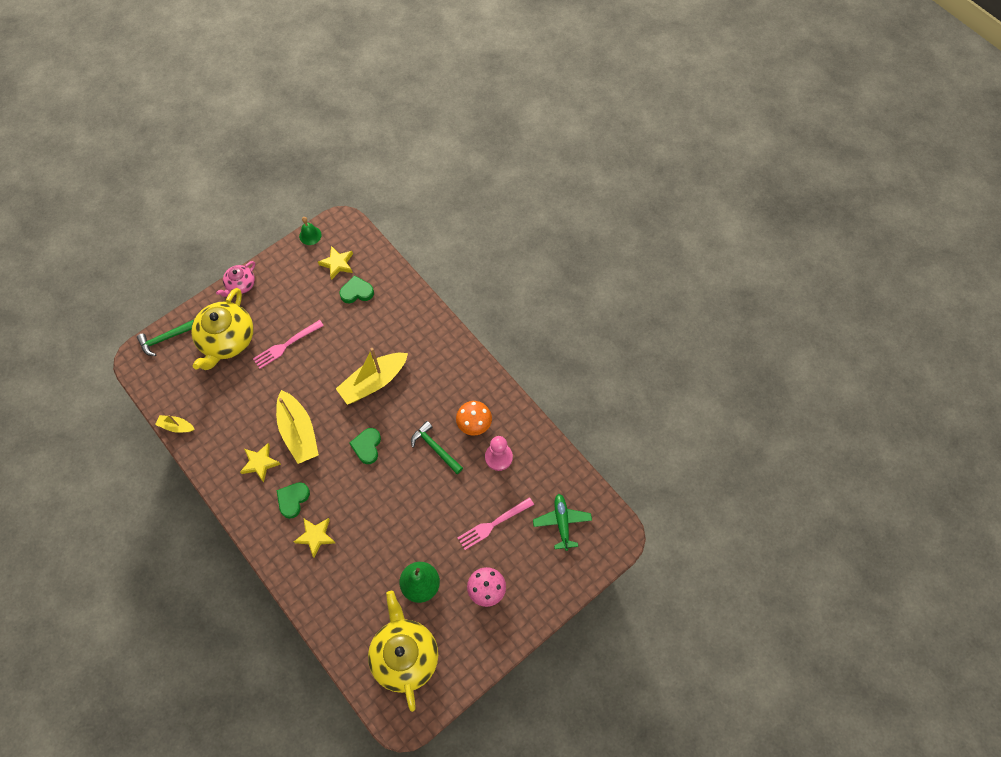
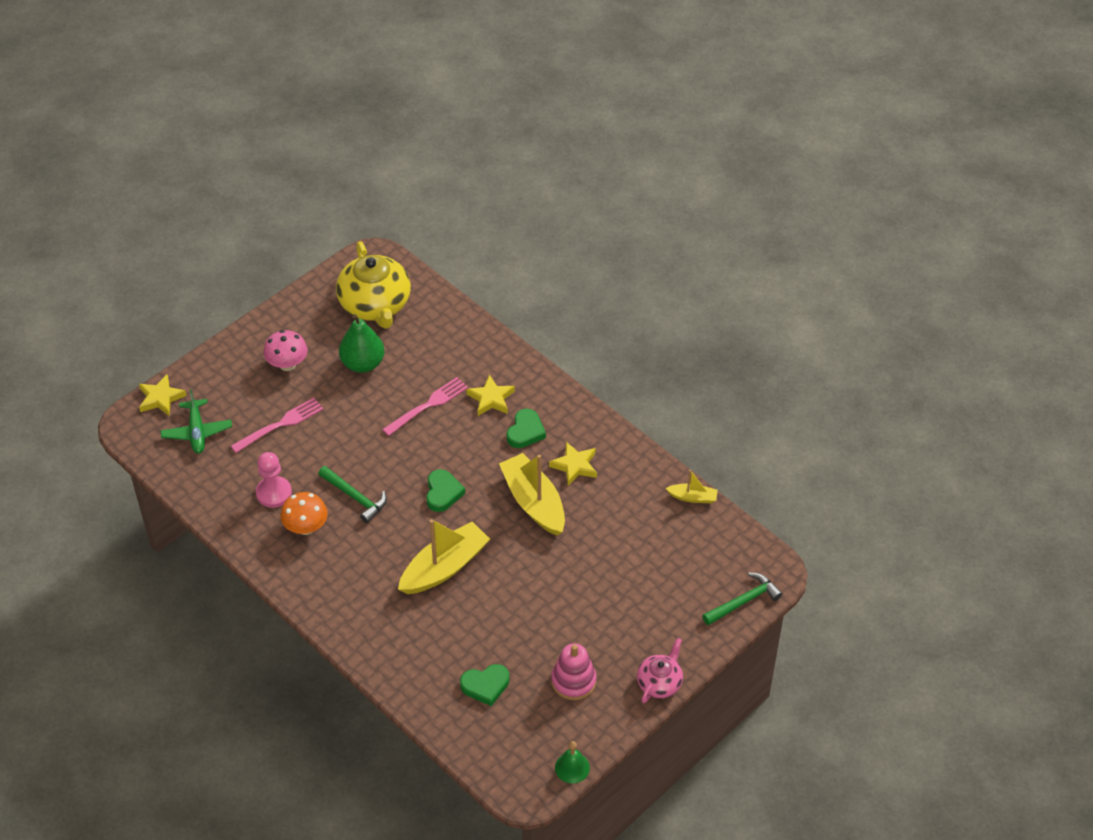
camera: 175 degrees right, 15 degrees down
(227, 340) = (657, 605): yellow teapot -> none
(286, 345) = (573, 605): pink fork -> pink fork (428, 405)
(297, 290) = (573, 681): none -> pink stacking toy
(337, 264) = (521, 725): yellow star -> yellow star (161, 398)

